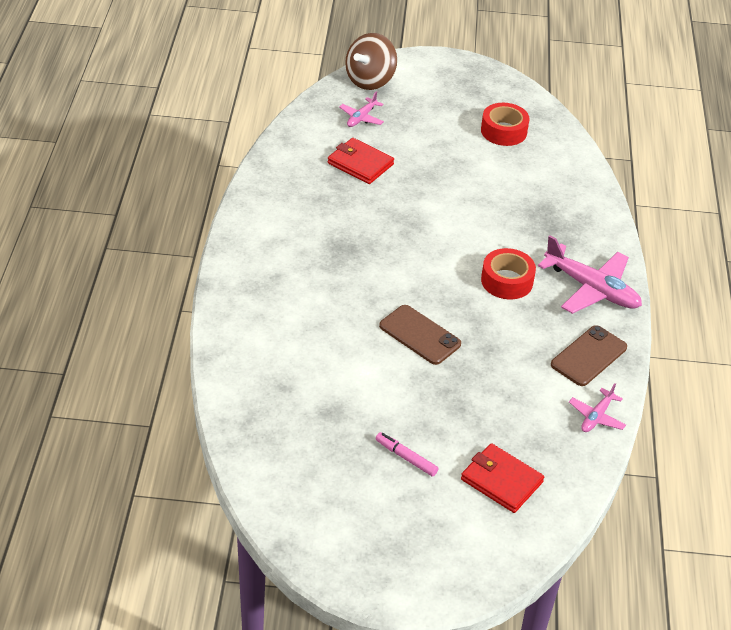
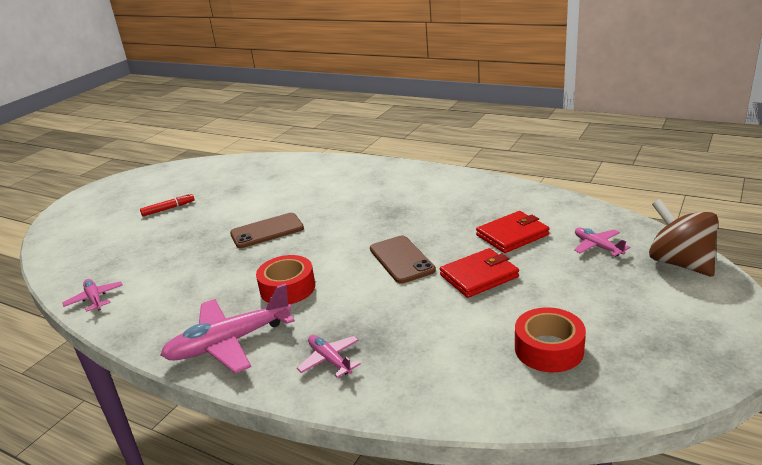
camera: 120 degrees right, 15 degrees down
(406, 458) = (168, 209): pink marker -> red marker
(501, 481) = (104, 241): red wallet -> red wallet (479, 276)
(575, 227) = (330, 360): none -> pink plane
(589, 356) = (155, 314): brown phone -> brown phone (401, 259)

